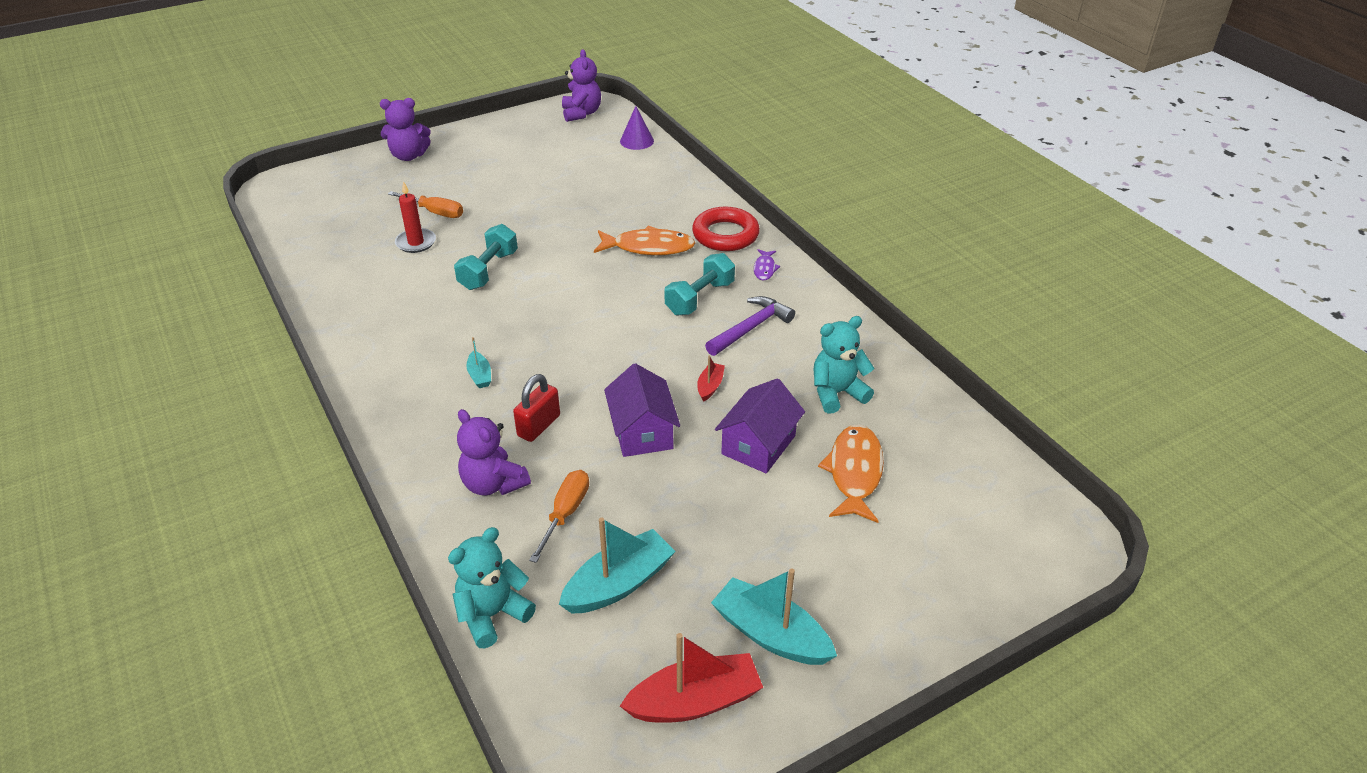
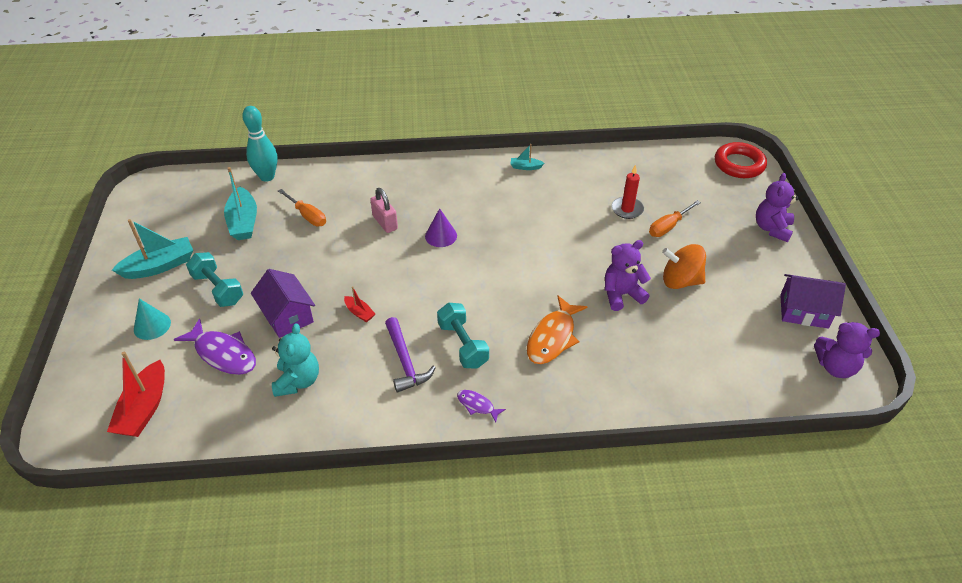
camera: 115 degrees right, 5 degrees up
(480, 375) = (450, 209): turquoise boat -> turquoise boat (525, 167)
(488, 270) = (569, 238): turquoise dumbbell -> turquoise dumbbell (218, 289)
(492, 614) = (267, 177): turquoise teddy bear -> turquoise bowling pin
(493, 484) = (352, 195): purple teddy bear -> purple teddy bear (621, 295)
(520, 193) = (680, 281): none -> orange spinning top
(539, 426) = (385, 223): red padlock -> pink padlock
(637, 141) = (757, 393): purple cone -> purple cone (441, 236)
(642, 432) = (344, 265): purple house -> purple house (804, 311)
(695, 701) = (156, 227): red boat -> red boat (144, 408)
(725, 235) = (545, 398): red ring -> red ring (739, 164)
(854, 472) = (223, 354): orange fish -> purple fish
(872, 569) = (152, 326): none -> turquoise cone

